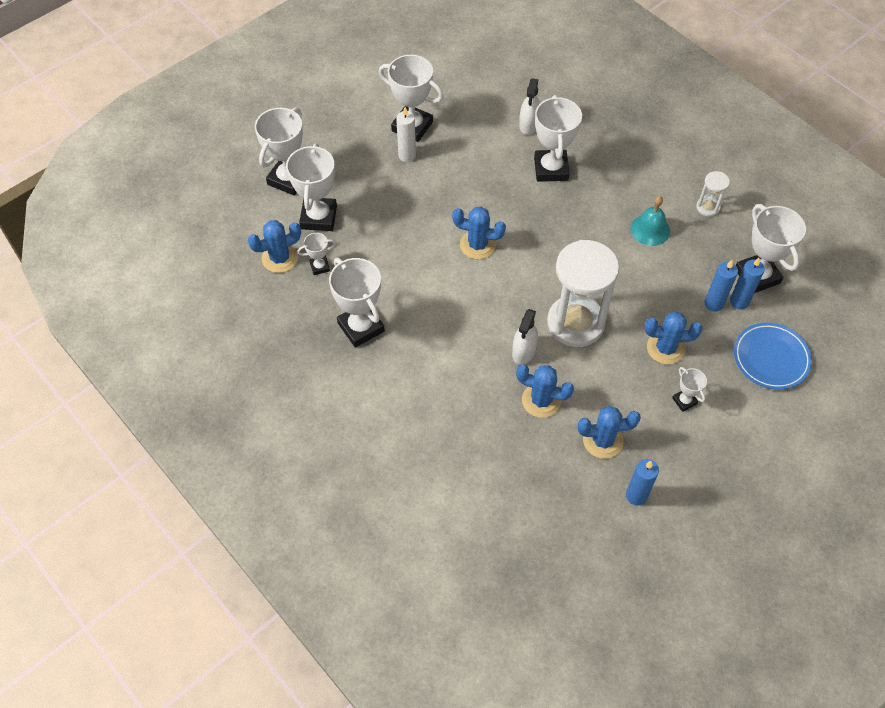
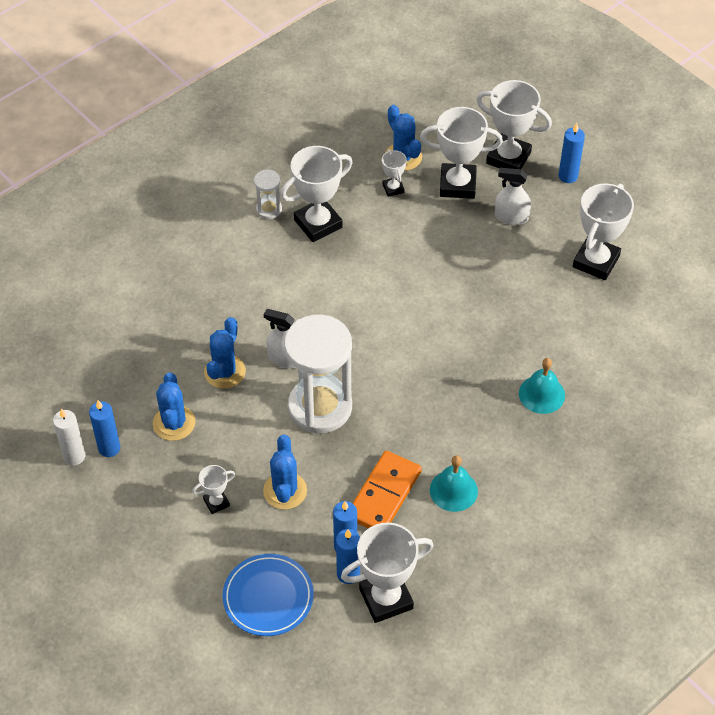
camera: 90 degrees right, 5 degrees down
(314, 139) = (568, 176): none -> blue candle
(407, 155) = (551, 257): white candle -> white candle (74, 456)
(477, 245) = (425, 321): blue cactus -> none
(529, 124) = (611, 374): white spray bottle -> white spray bottle (511, 217)
(551, 169) = (541, 394): white trophy -> turquoise bell
(660, 276) = (384, 494): none -> orange domino
(708, 207) = (492, 557): white hourglass -> white hourglass (269, 209)

